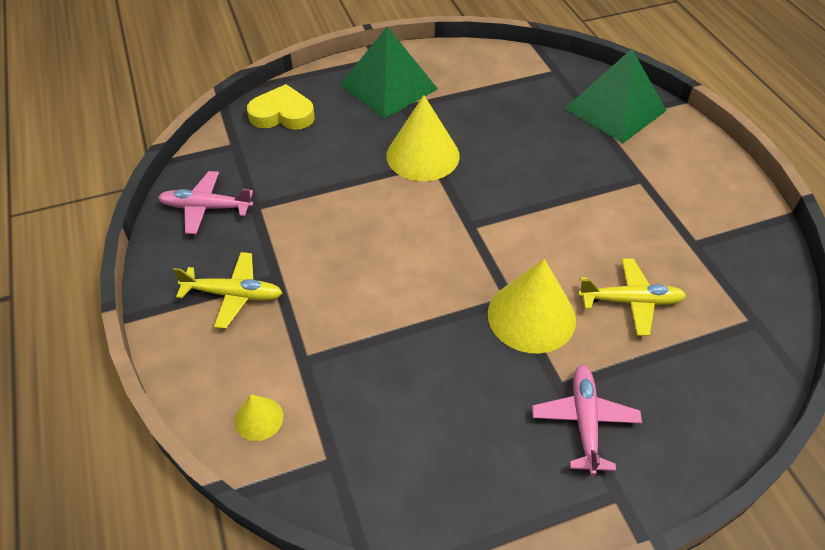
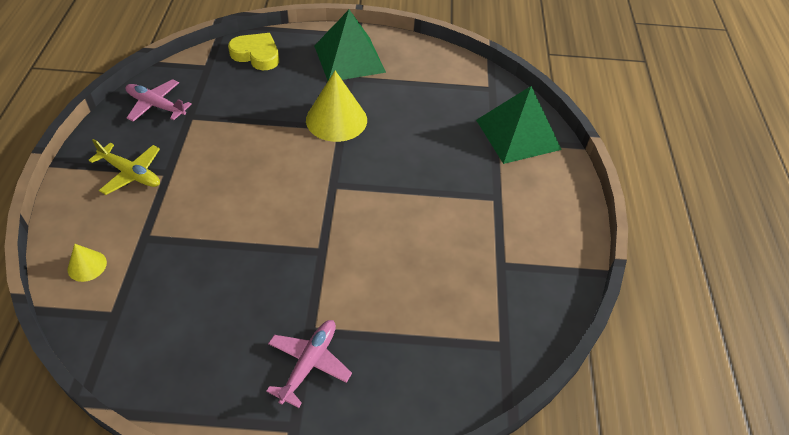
camera: 20 degrees right, 0 degrees up
(531, 316) = (328, 270): yellow cone -> none
(630, 301) = (413, 289): yellow plane -> none

